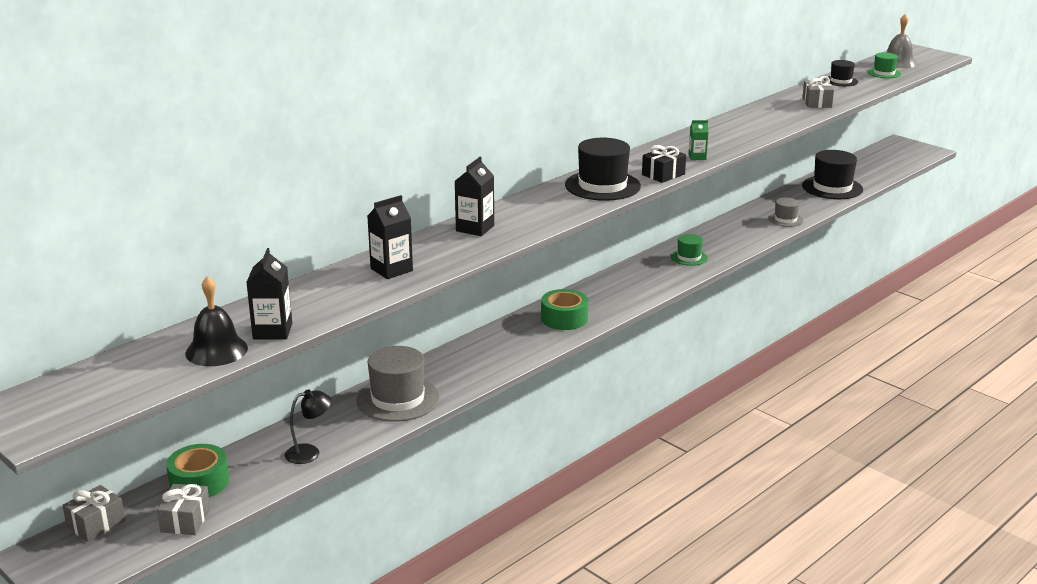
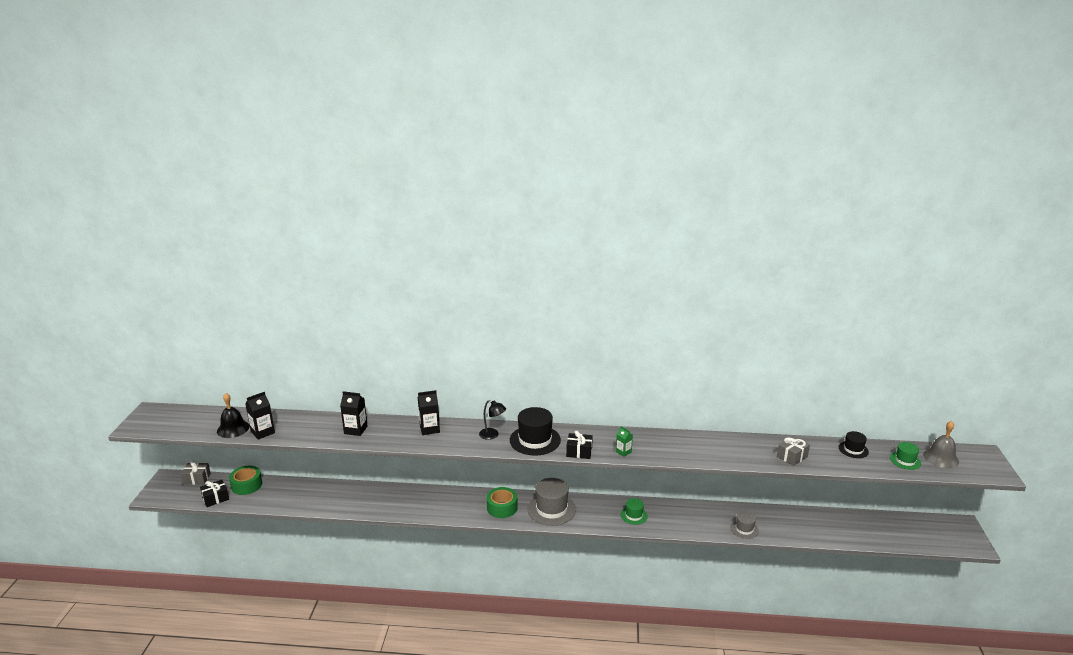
camera: 50 degrees right, 0 degrees up
(185, 520) = (215, 498): grey gift -> black gift
(310, 452) = (294, 500): black lamp -> black lamp (492, 435)
(398, 399) = (364, 499): grey hat -> grey hat (551, 509)
(832, 188) = (827, 527): black hat -> none

